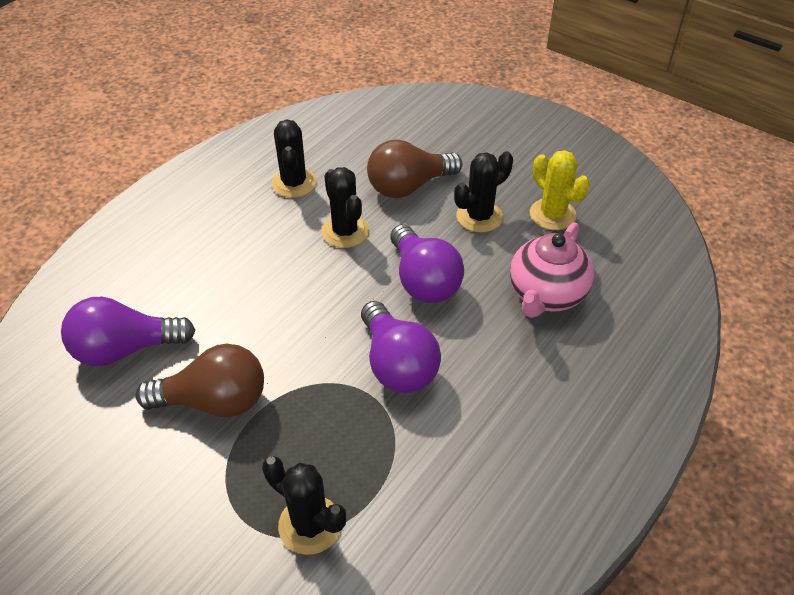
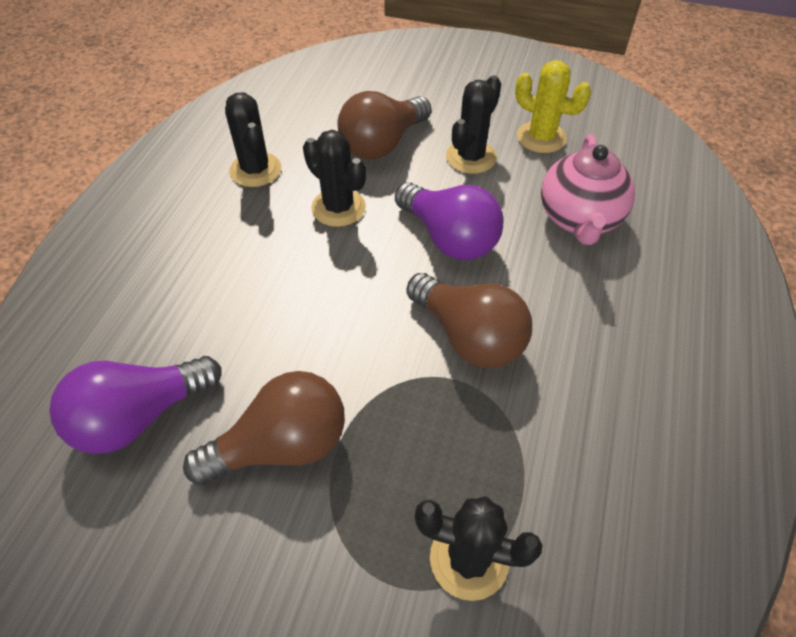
camera: 20 degrees left, 5 degrees up
(397, 364) = (469, 336): purple light bulb -> brown light bulb

